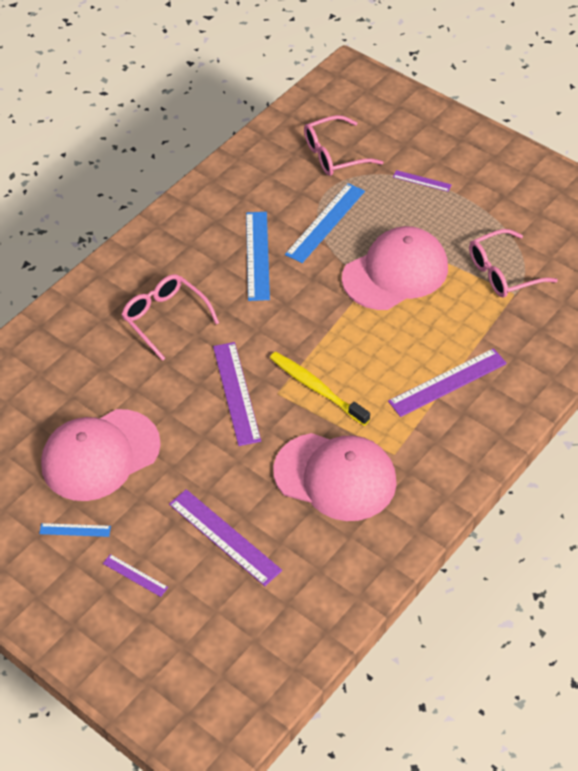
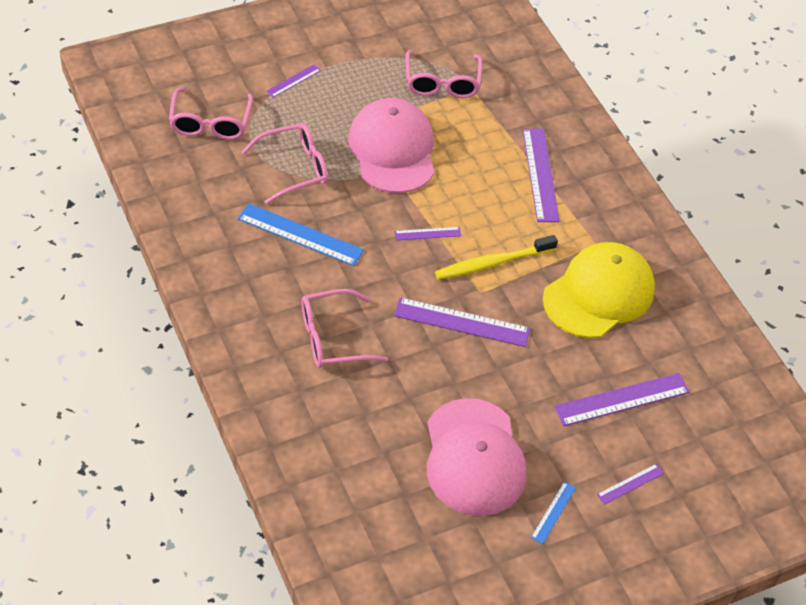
camera: 70 degrees left, 0 degrees up
(318, 332) = (427, 233): none -> purple ruler
(325, 222) = (294, 168): blue ruler -> pink glasses
(335, 477) = (599, 294): pink cap -> yellow cap

